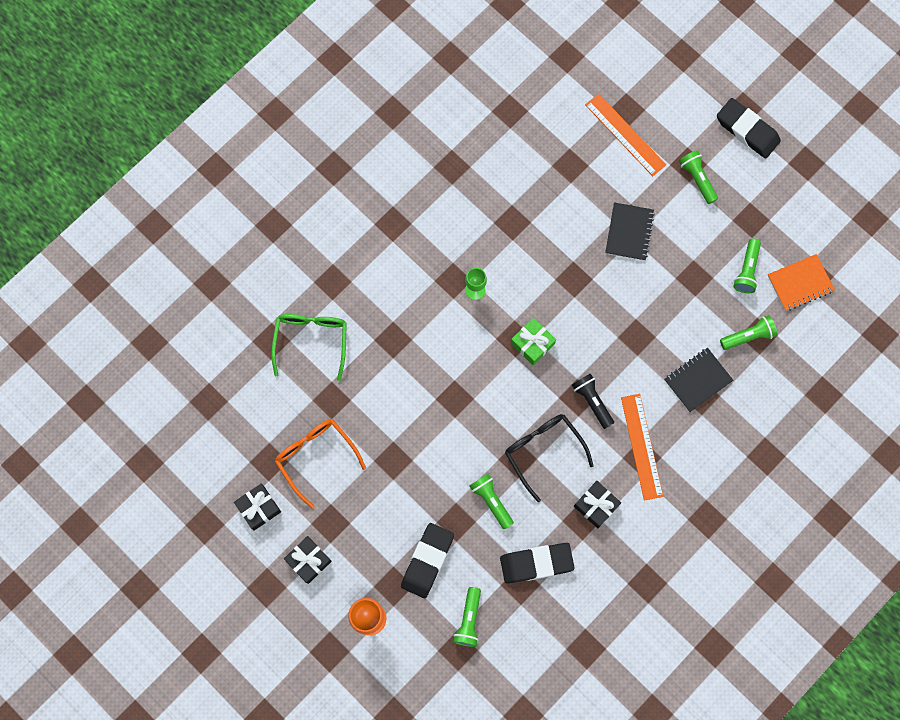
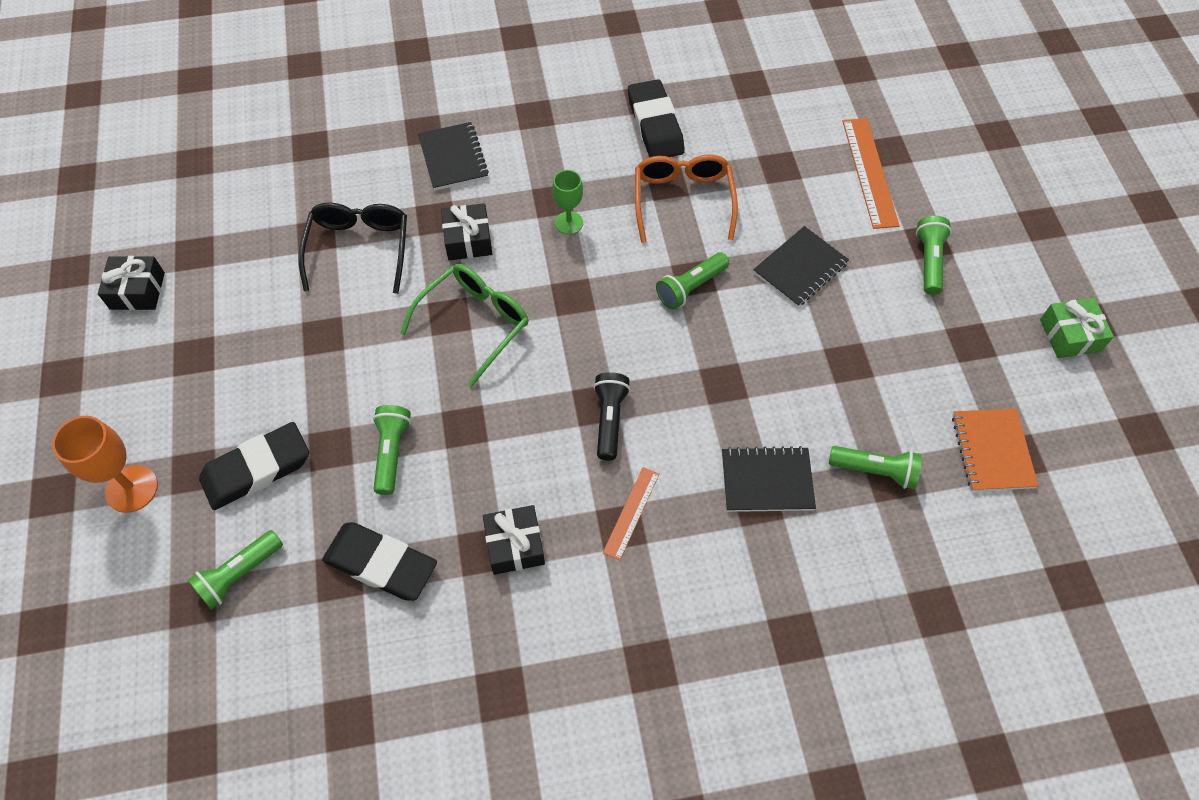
camera: 35 degrees right, 15 degrees down
(308, 560) = (132, 378): black gift -> black gift (468, 240)
(311, 341) = (350, 168): green glasses -> green glasses (475, 323)
(316, 457) = (245, 279): orange glasses -> orange glasses (683, 200)
(369, 290) = (453, 158): none -> black notebook
(532, 343) = (588, 314): green gift -> green gift (1070, 335)
(543, 451) = (502, 437): black glasses -> black glasses (359, 248)
(642, 446) = (631, 513): orange ruler -> orange ruler, size x0.60
(747, 130) = (1031, 246): black eraser -> black eraser (655, 125)
(747, 270) = (926, 394): green flashlight -> green flashlight (691, 287)
(800, 283) = (992, 451): orange notebook -> orange notebook turned 75 degrees clockwise

